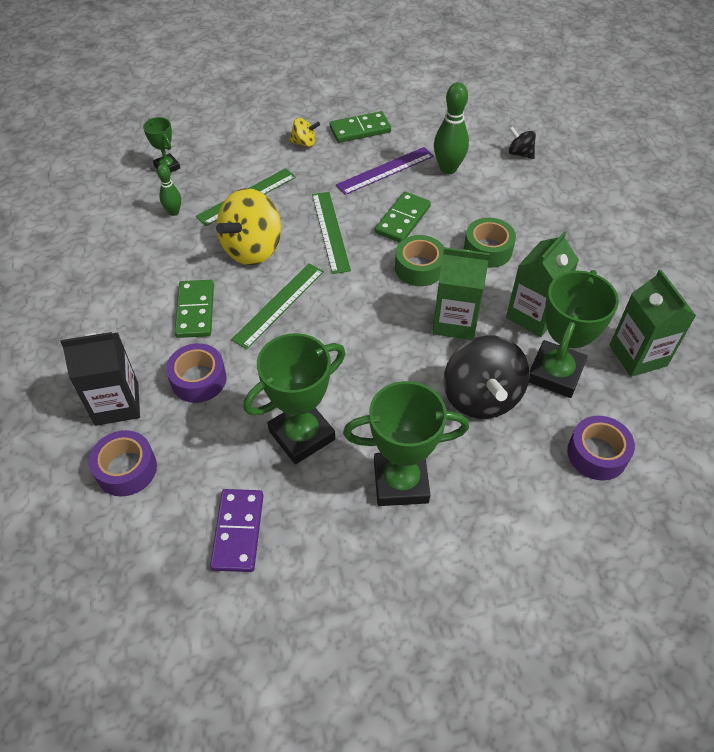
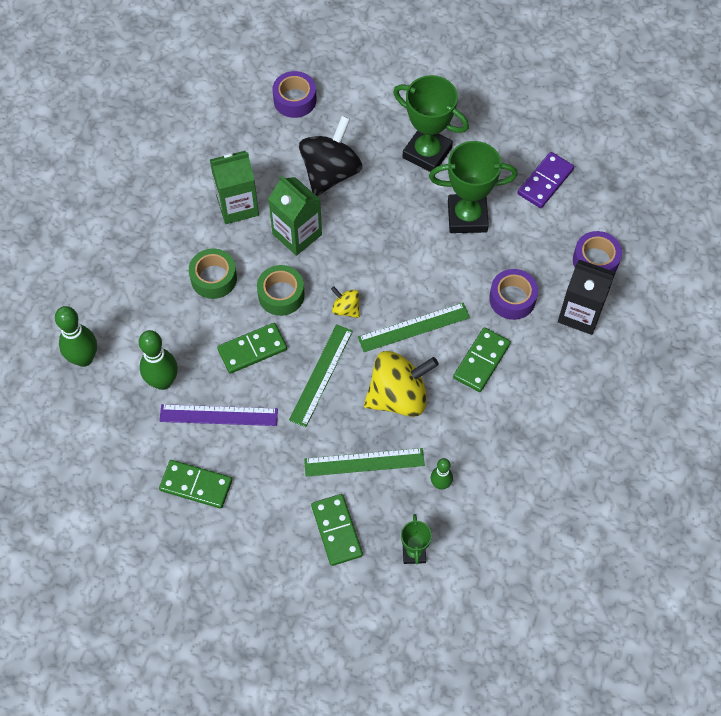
camera: 145 degrees left, 10 degrees up
(235, 153) = (337, 530): none -> green domino
(304, 143) = (262, 501): yellow spinning top -> yellow spinning top (346, 309)
(520, 153) = (84, 358): black spinning top -> green bowling pin
(555, 373) = (267, 159): green trophy -> none
(638, 355) = (200, 137): green carton -> none

